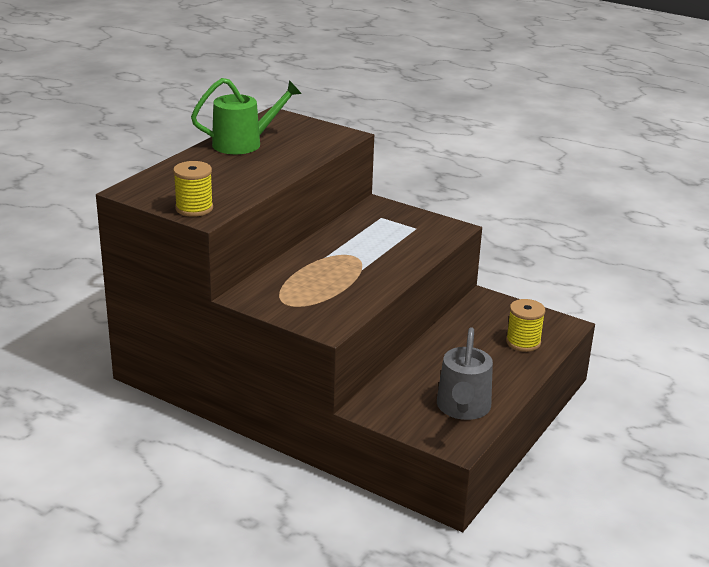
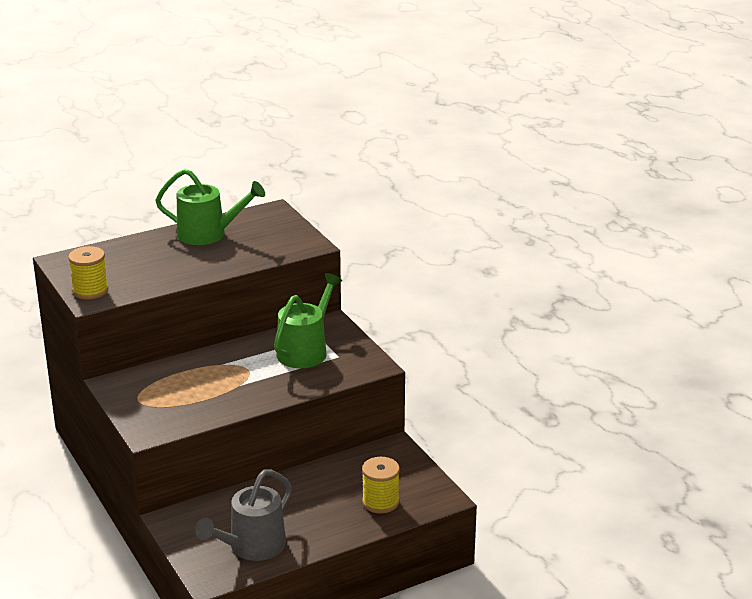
camera: 30 degrees right, 0 degrees up
(383, 230) = (305, 350): none -> green watering can

